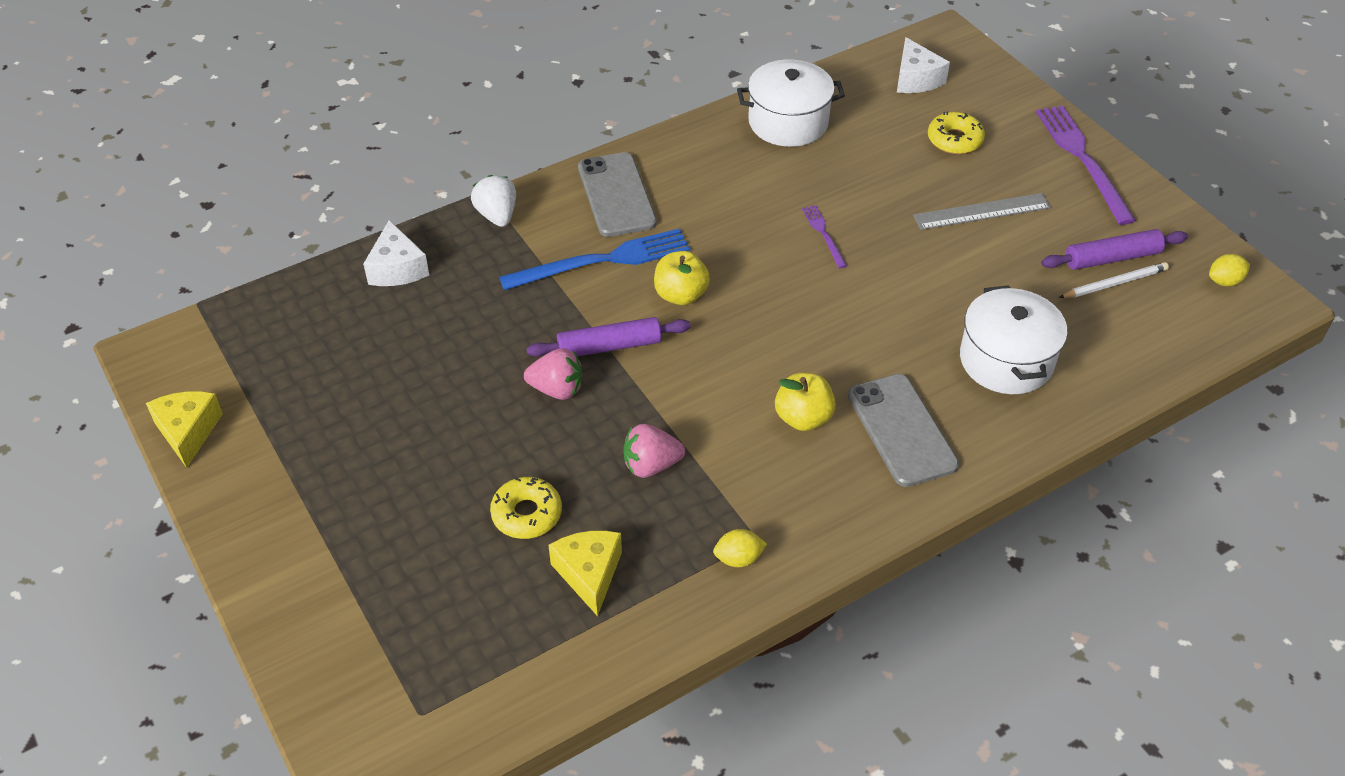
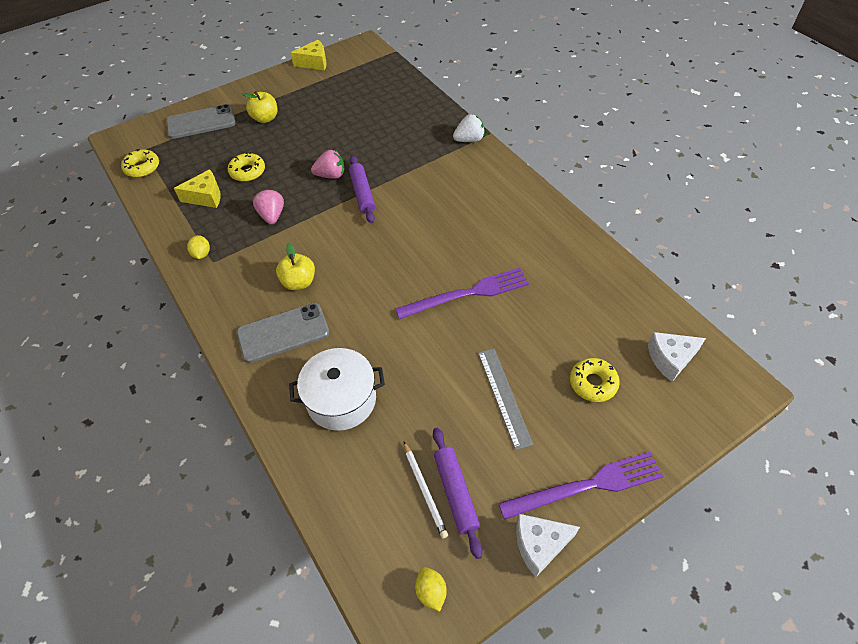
camera: 90 degrees right, 5 degrees up
(397, 268) = (423, 108): white cheese -> white cheese (540, 545)
(482, 706) = (142, 168): none -> yellow donut
(557, 389) = (331, 175): pink strawberry -> pink strawberry turned 105 degrees counterclockwise
(602, 261) = (433, 186): blue fork -> none
(616, 195) = (494, 188): grey phone -> grey phone (201, 122)
(681, 295) = (405, 222): yellow apple -> yellow apple (265, 118)
(788, 122) = (590, 273): white pot -> none
(823, 234) = (467, 293): purple fork -> purple fork, size x2.06

